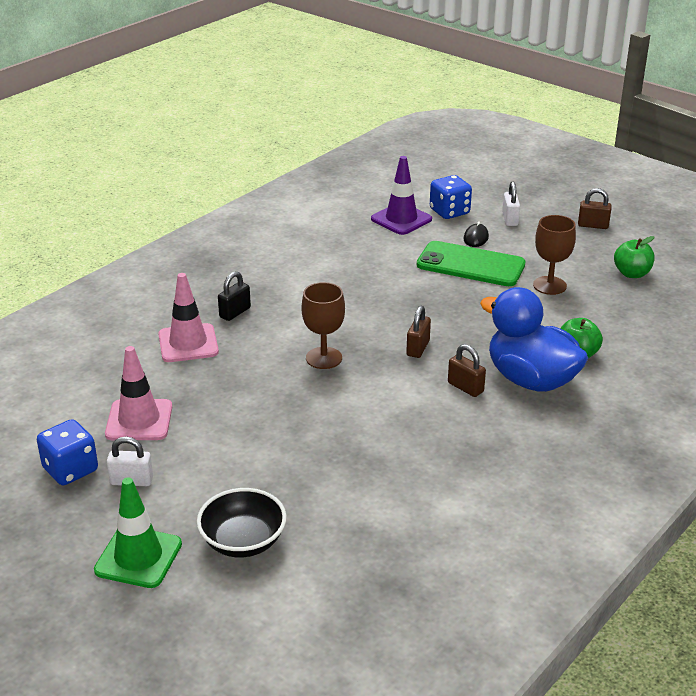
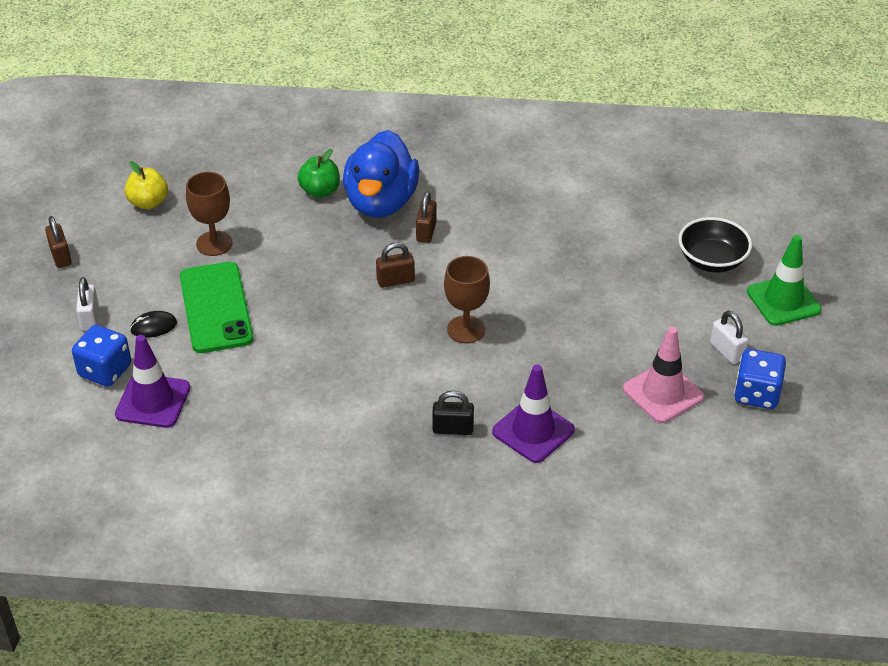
camera: 125 degrees left, 10 degrees up
(188, 343) = (533, 431): pink traffic cone -> purple traffic cone
(510, 219) = (90, 318): white padlock -> white padlock turned 60 degrees counterclockwise
(632, 273) = (148, 202): green apple -> yellow apple

